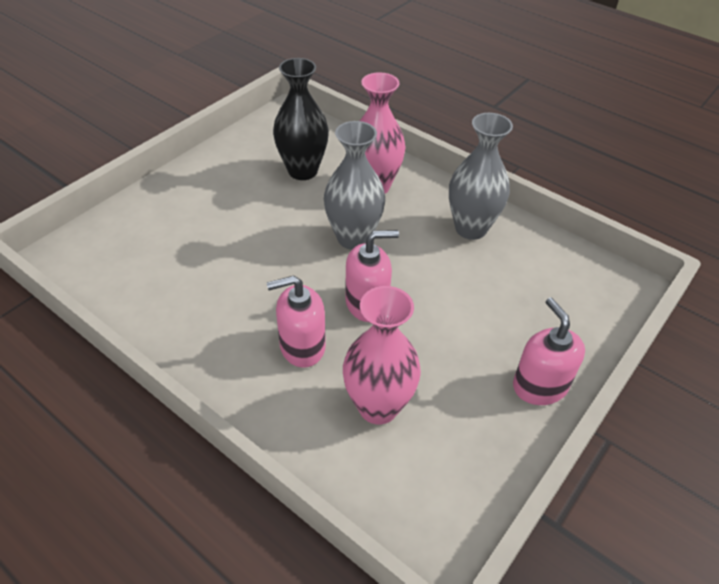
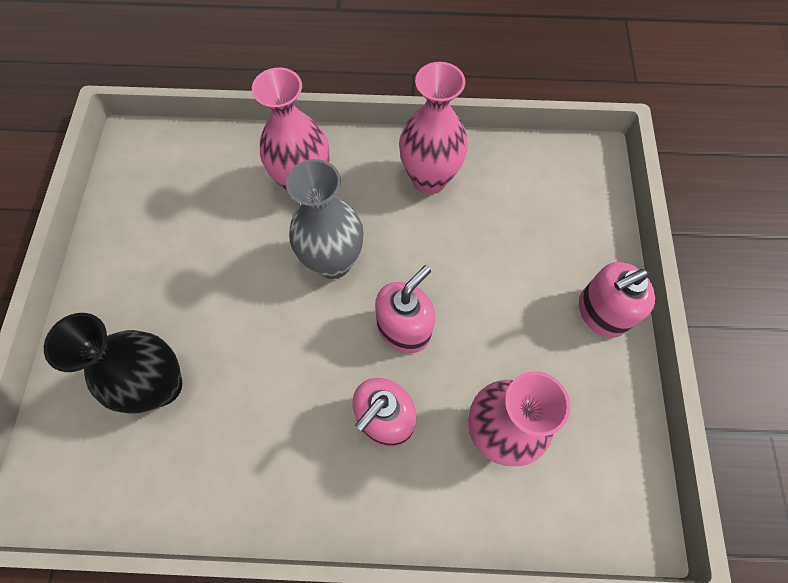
camera: 35 degrees left, 20 degrees up
(303, 171) = (216, 210): black vase -> black vase (162, 386)
(471, 228) = (429, 179): grey vase -> pink vase
(539, 386) = (601, 312): pink soap dispenser -> pink soap dispenser turned 60 degrees counterclockwise

